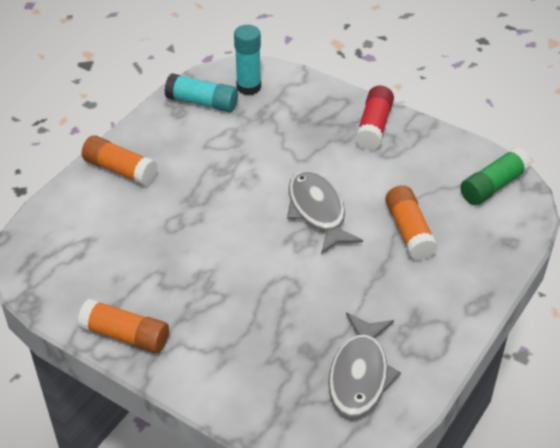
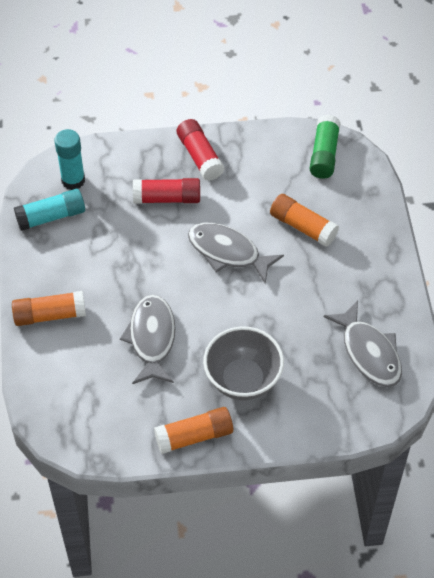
camera: 40 degrees left, 10 degrees up
(178, 237) = (151, 338): none -> grey fish
(217, 319) = (243, 380): none -> grey bowl
(310, 141) = (167, 198): none -> red glue stick

